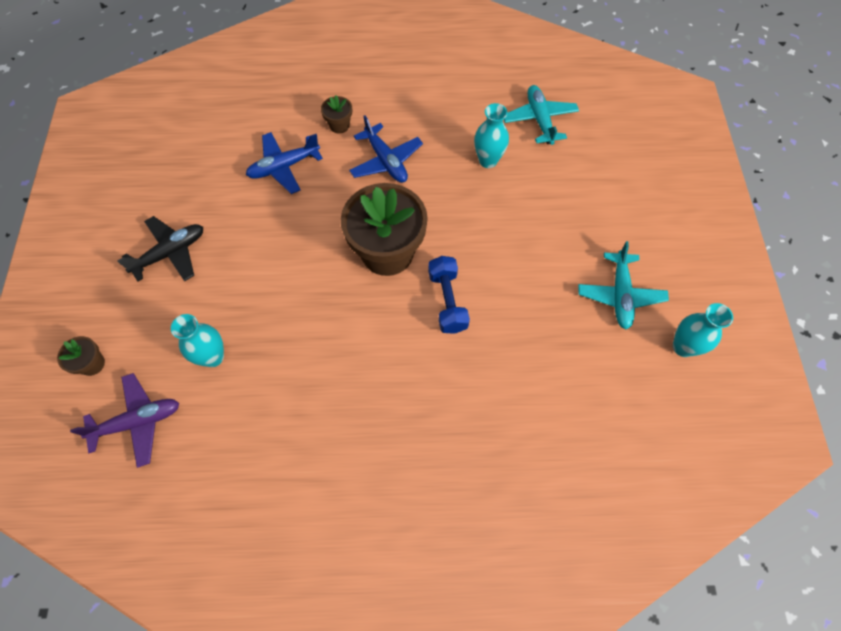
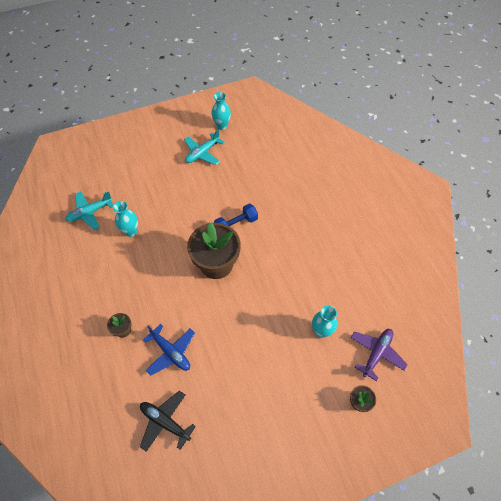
camera: 110 degrees left, 5 degrees down
(137, 422) = (376, 353): purple plane -> purple plane turned 75 degrees clockwise
(170, 253) = (265, 395): black plane -> black plane (165, 422)
(386, 161) = (147, 288): blue plane -> none
(620, 295) = (202, 153): turquoise plane -> turquoise plane turned 150 degrees clockwise

